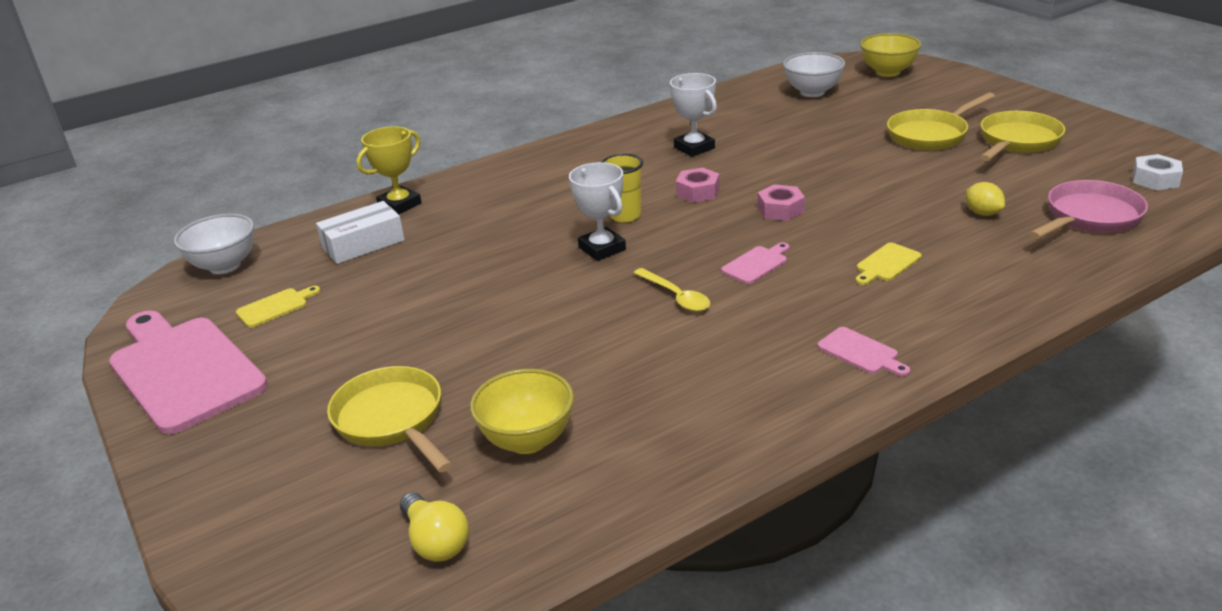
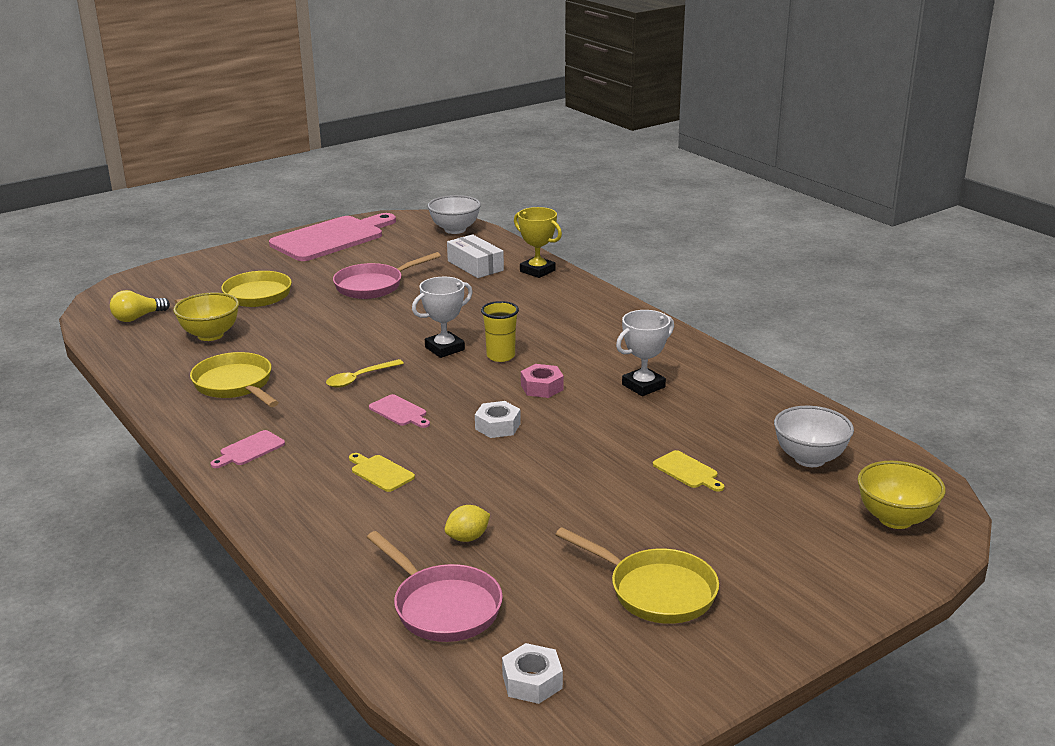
camera: 85 degrees right, 5 degrees down
(275, 307) = (395, 251): yellow cutting board -> yellow cutting board (687, 471)
(396, 313) = (373, 286): none -> pink pan
(780, 210) = (497, 426): pink nut -> white nut
(931, 135) = (678, 529): yellow pan -> yellow pan (235, 385)

